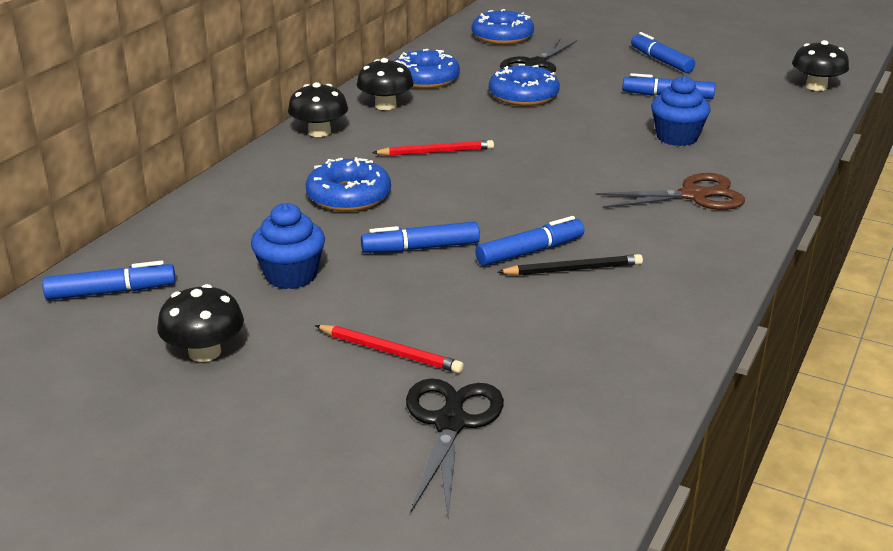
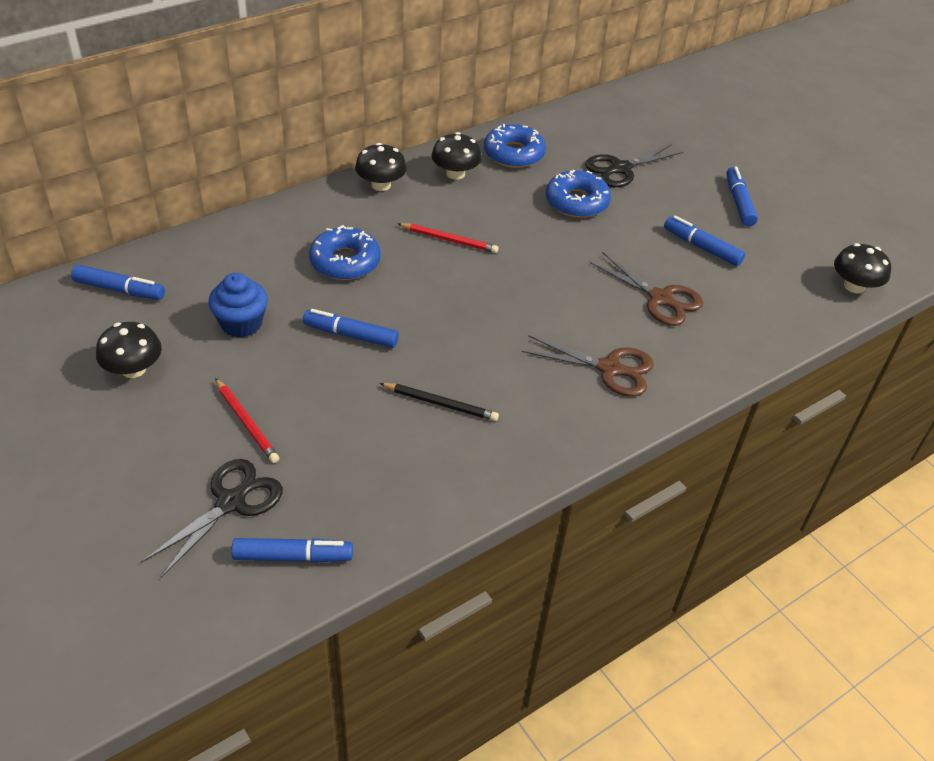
camera: 25 degrees right, 15 degrees up
(502, 36) = (624, 124): blue donut -> none
(529, 251) = (425, 372): blue marker -> blue marker (293, 556)
(677, 137) = (661, 299): blue cupcake -> brown scissors

